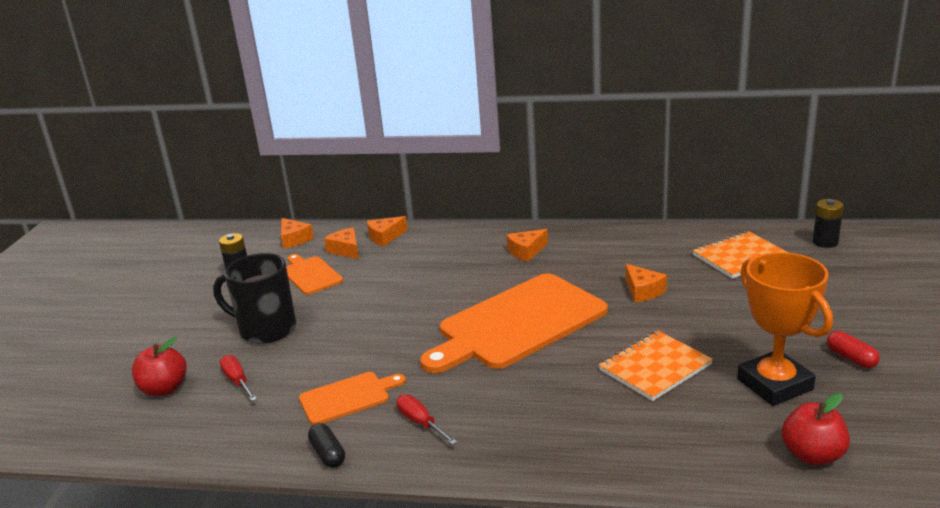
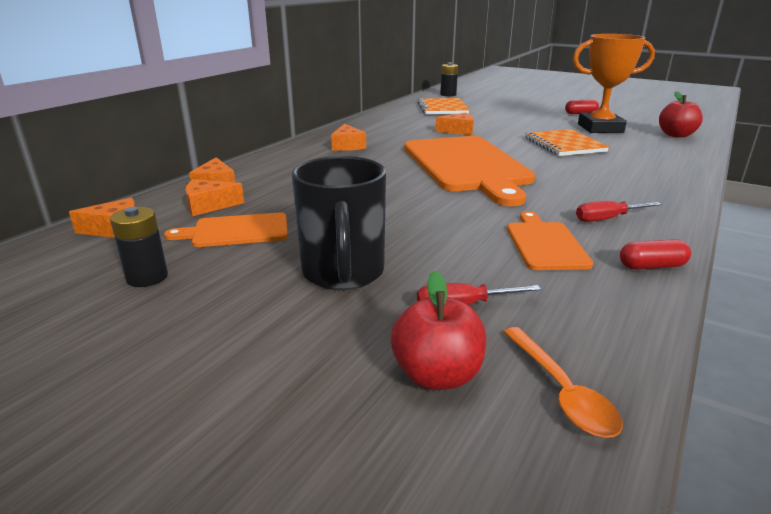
camera: 70 degrees left, 0 degrees up
(156, 430) = (561, 391): none -> orange spoon
(266, 329) = (343, 273): black mug -> black mug turned 45 degrees counterclockwise
(328, 454) = (652, 266): black capsule -> red capsule

